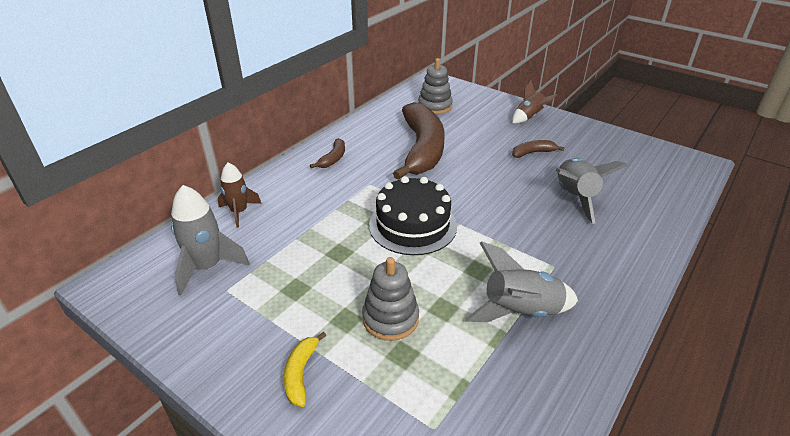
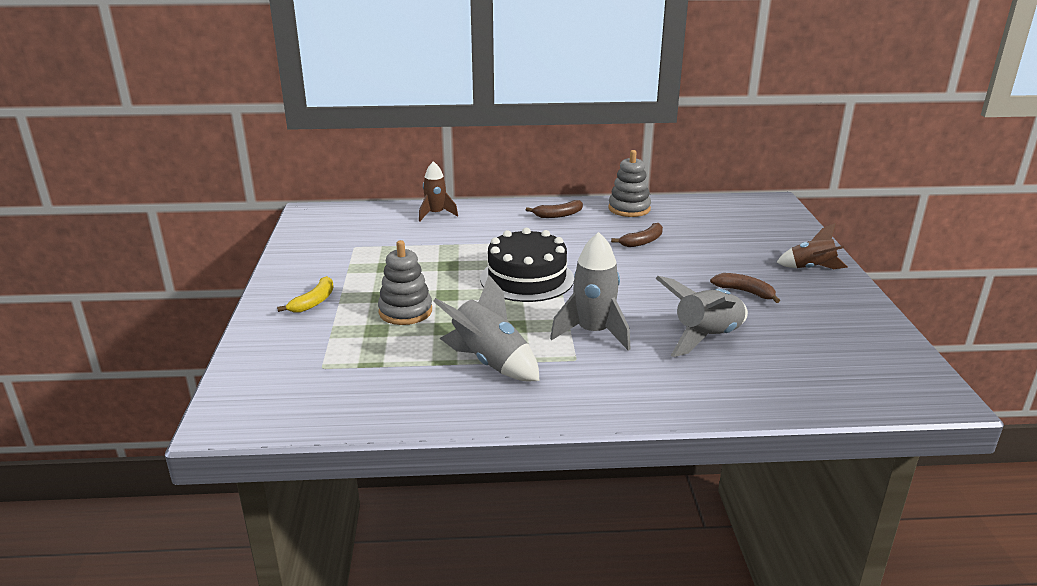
camera: 50 degrees right, 10 degrees down
(207, 267) = (366, 231): grey rocket -> grey rocket (593, 332)
(301, 373) = (313, 302): yellow banana -> yellow banana turned 150 degrees clockwise
(421, 149) = (642, 241): brown banana -> brown banana, size x0.41
(435, 106) = (728, 220): grey stacking toy -> grey stacking toy (629, 209)

